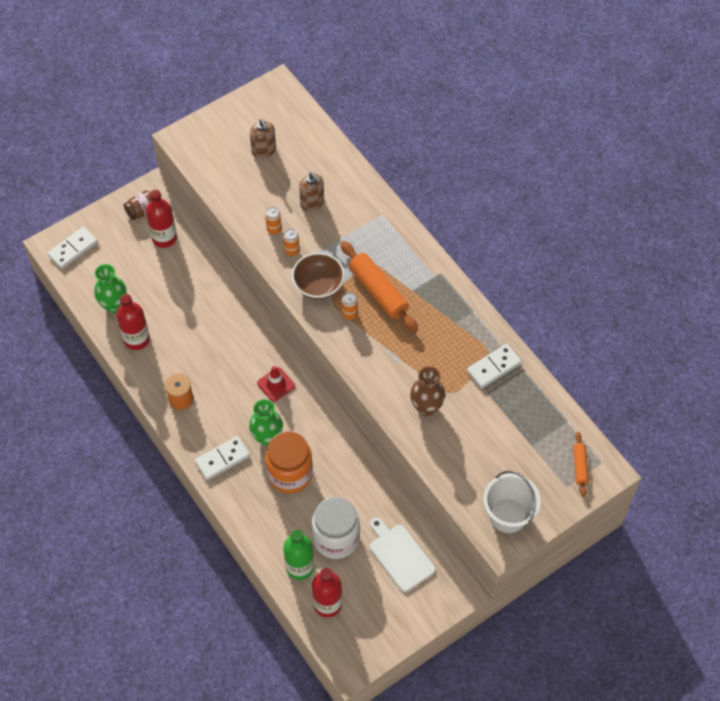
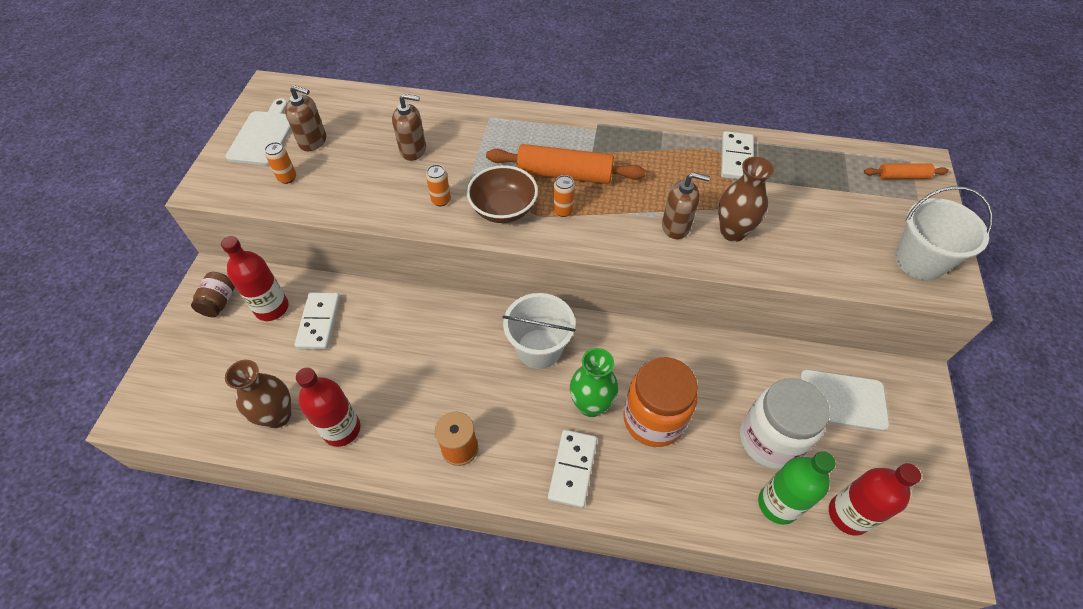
camera: 45 degrees left, 5 degrees down
(73, 249) = (166, 398): white domino -> white domino (319, 322)
(114, 305) = (278, 416): green vase -> brown vase
(241, 123) = (263, 135): none -> white cutting board
(274, 229) = (400, 195): orange can -> orange can (287, 178)
(276, 384) = (539, 348): red traffic cone -> white bucket
(399, 377) = (676, 226): none -> brown soap dispenser
(580, 466) = (902, 176): orange rolling pin -> orange rolling pin turned 45 degrees counterclockwise

